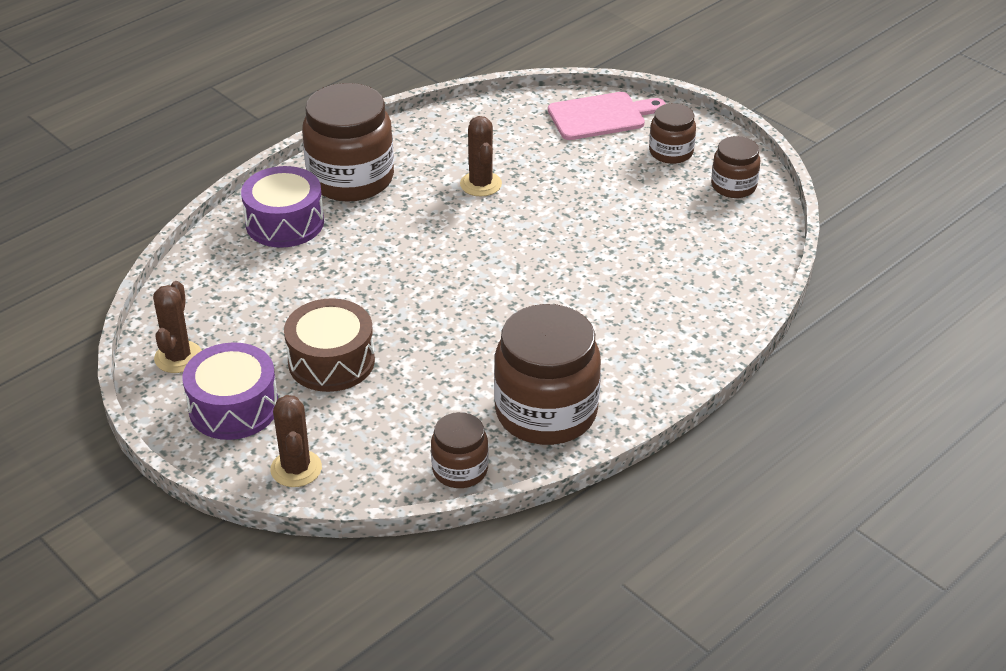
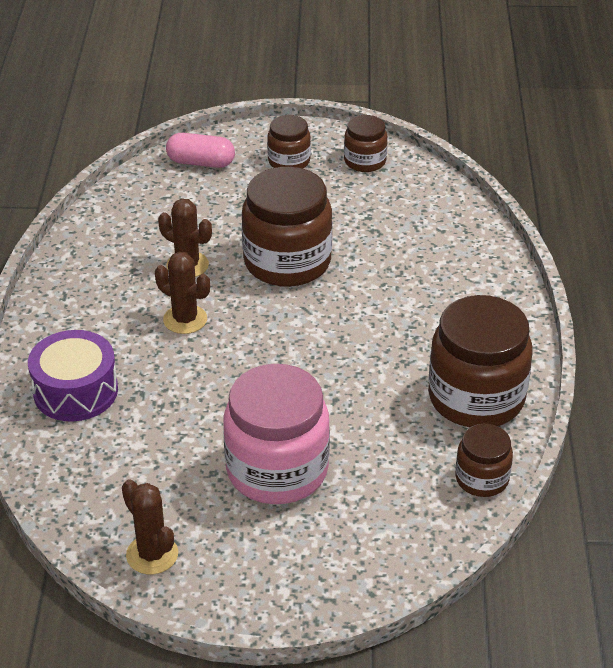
camera: 45 degrees left, 0 degrees up
(233, 407) = (257, 558): purple drum -> none
(296, 469) = (373, 566): brown cactus -> brown cactus (185, 319)
(331, 361) = (277, 470): brown drum -> pink jar
(351, 179) = (77, 323): brown jar -> brown jar (287, 262)
(601, 116) = (201, 162): pink cutting board -> pink capsule

